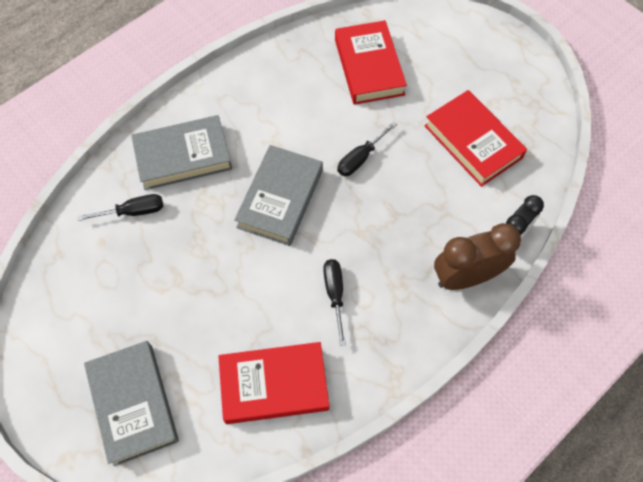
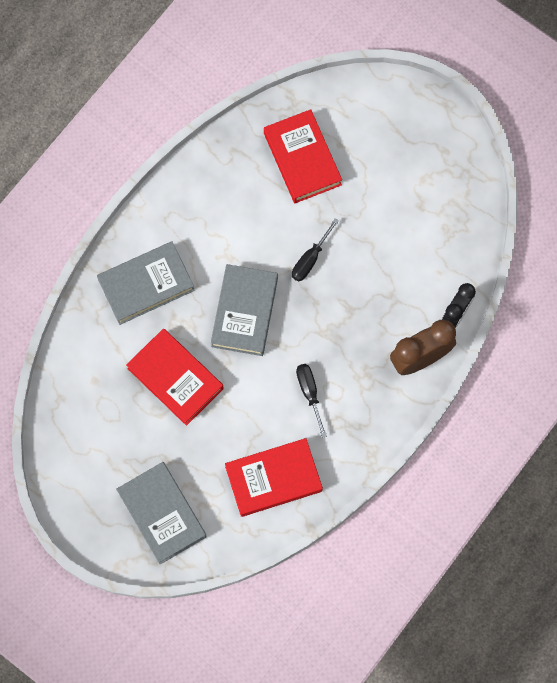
camera: 10 degrees left, 10 degrees up
(133, 212) = (115, 347): black screwdriver -> none
(473, 142) = (411, 224): red book -> red book (175, 378)

